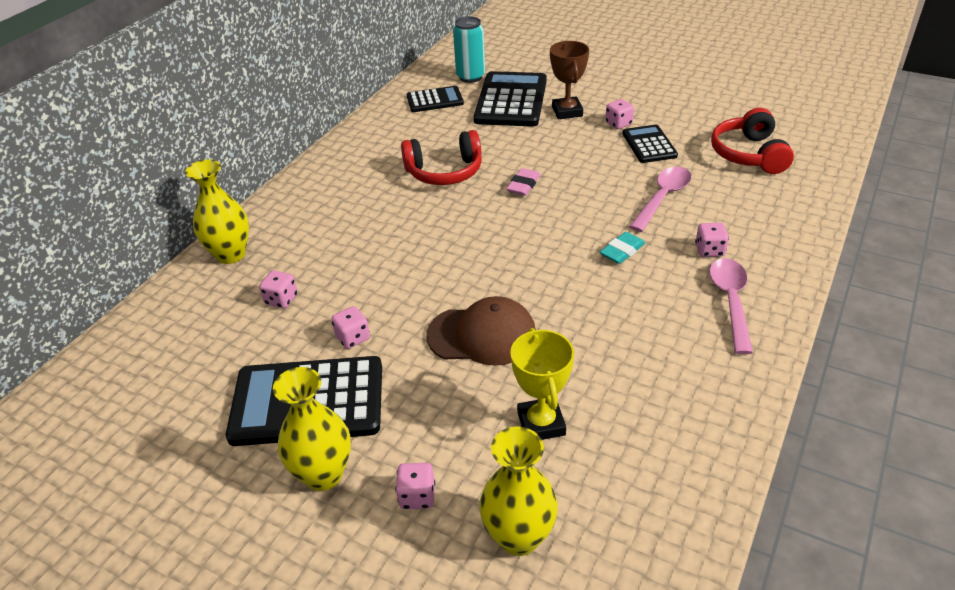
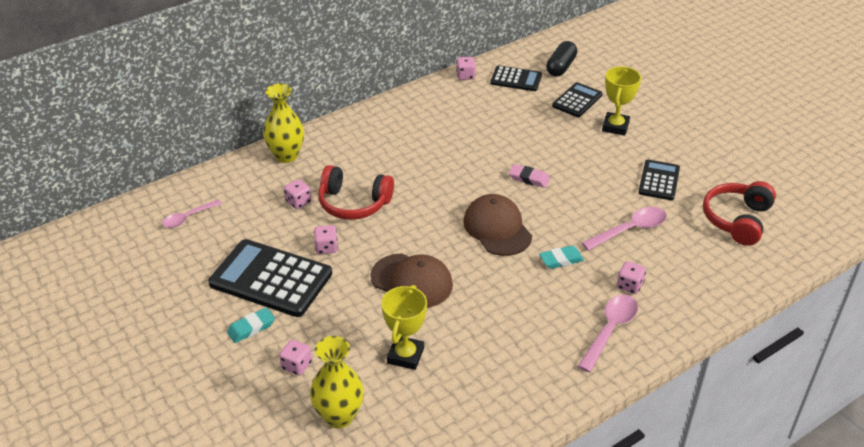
camera: 25 degrees right, 0 degrees up
(145, 371) = (188, 218): none -> pink spoon
(323, 474) = (251, 328): yellow vase -> turquoise eraser
(444, 172) = (477, 145): red headphones -> red headphones (353, 203)
(470, 77) = (561, 67): turquoise can -> black capsule
(511, 100) = (577, 100): black calculator -> black calculator, size x0.56
(523, 185) = (529, 178): pink eraser -> pink eraser turned 60 degrees clockwise
(531, 245) = (497, 228): none -> brown cap
(567, 111) = (615, 127): brown trophy -> yellow trophy
(618, 124) = (649, 153): pink dice -> pink dice (465, 76)

